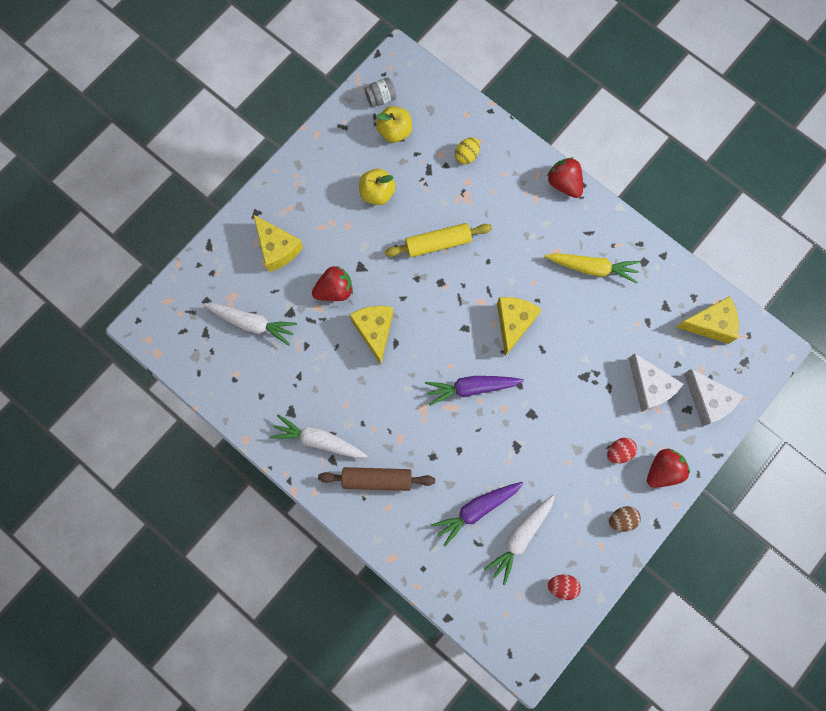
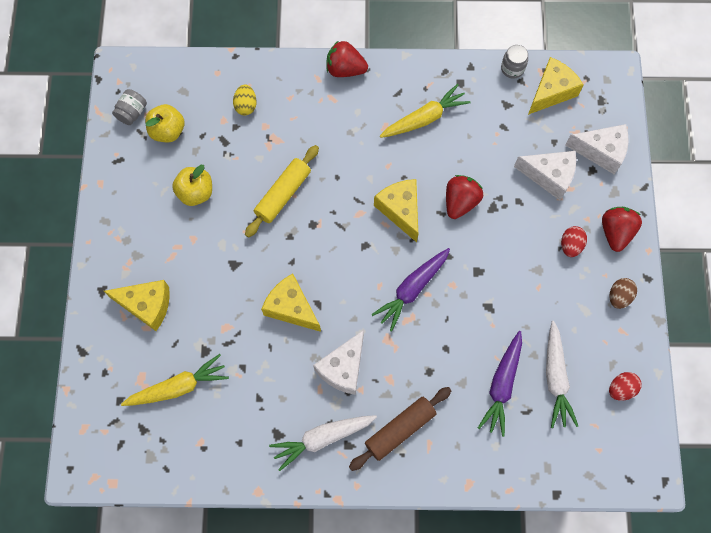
camera: 40 degrees left, 5 degrees down
(252, 323) = (178, 387): white carrot -> yellow carrot
(334, 290) = (228, 301): red strawberry -> red strawberry (460, 202)
(374, 404) = (343, 368): none -> white cheese
(695, 282) = (512, 68): none -> grey jar

